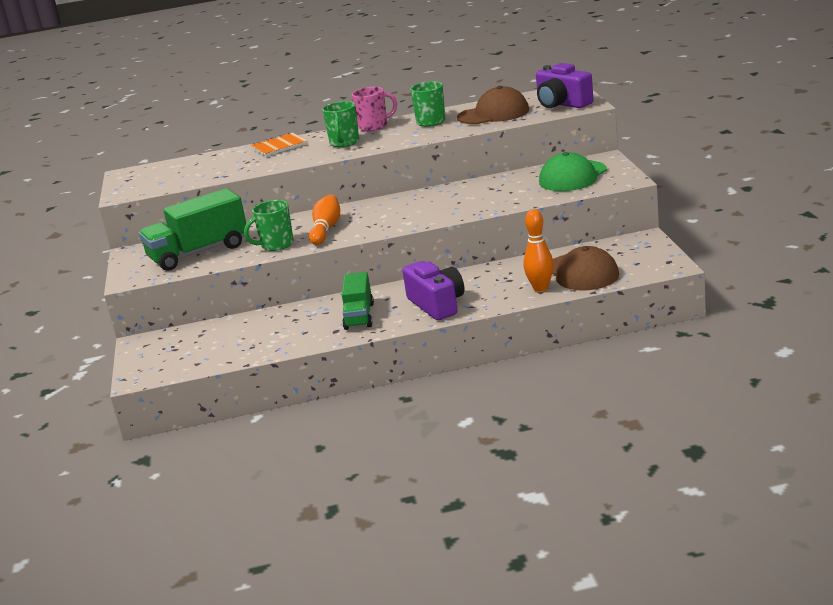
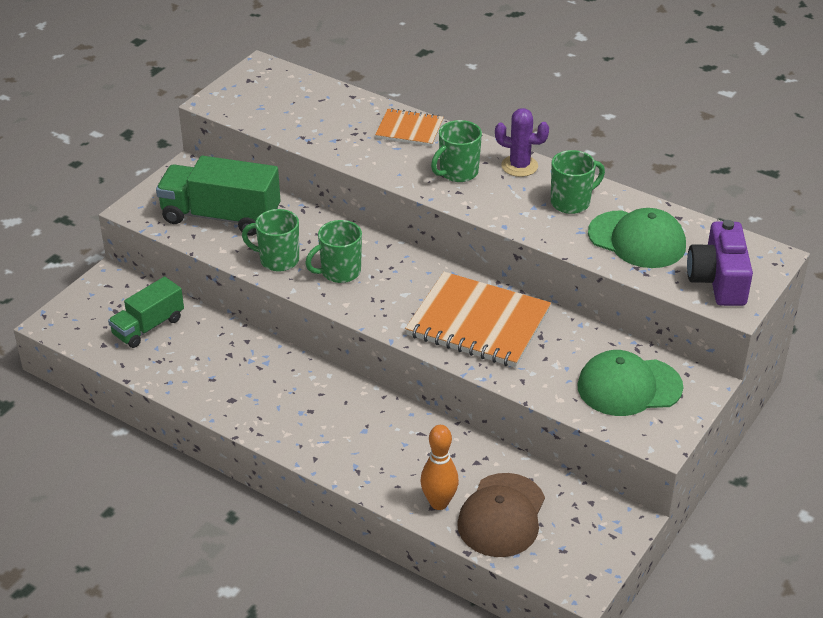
camera: 40 degrees right, 15 degrees up
(326, 229) = (339, 272): orange bowling pin -> green mug
(359, 316) = (271, 397): green truck -> green truck (148, 327)
(374, 126) = (519, 166): pink mug -> purple cactus
(437, 304) = (339, 441): purple camera -> none
(448, 201) = (478, 323): none -> orange notebook
(493, 114) = (637, 240): brown cap -> green cap

